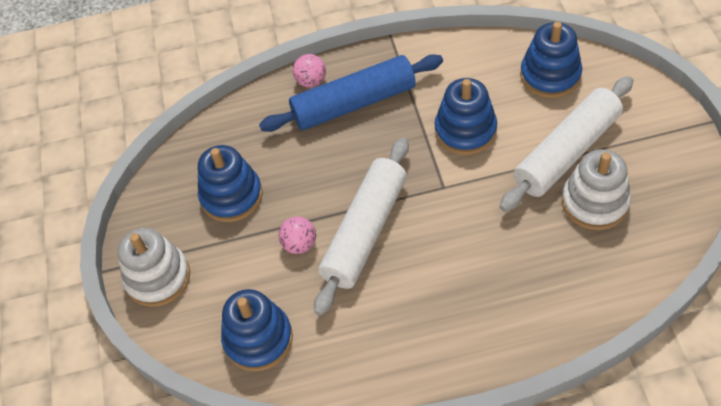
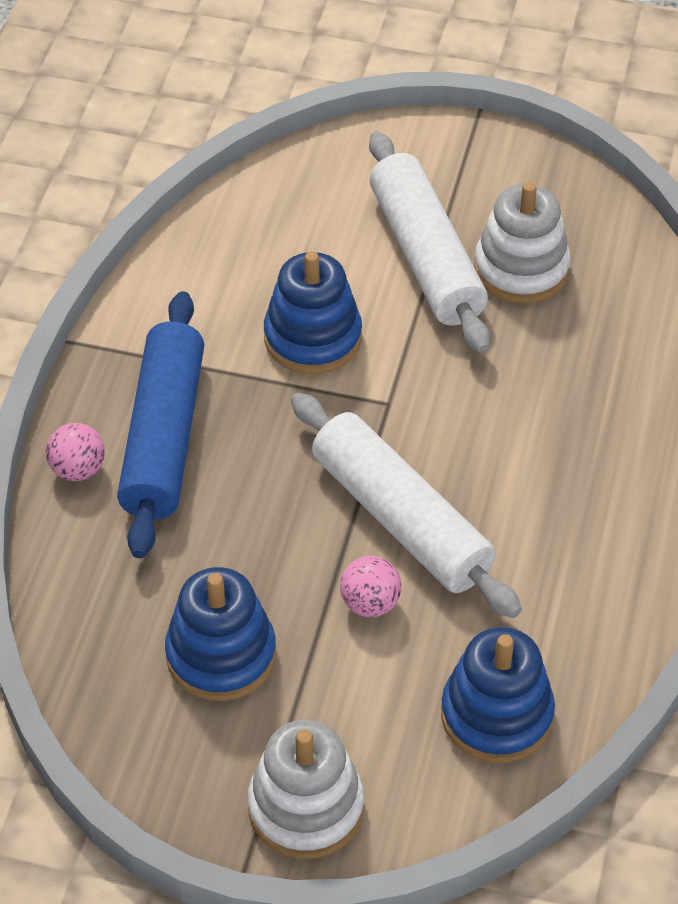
camera: 70 degrees left, 5 degrees down
(550, 75) = (290, 212): blue stacking toy -> none

